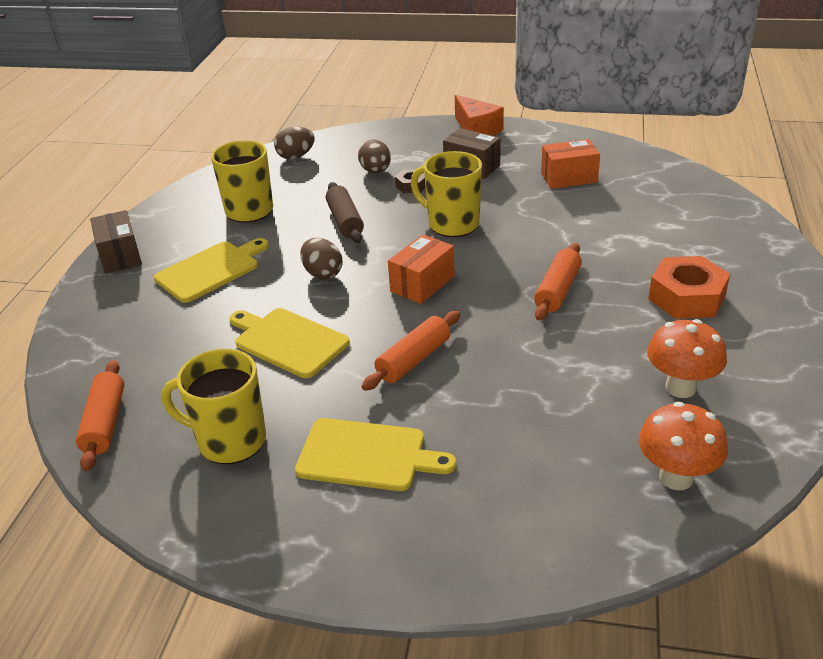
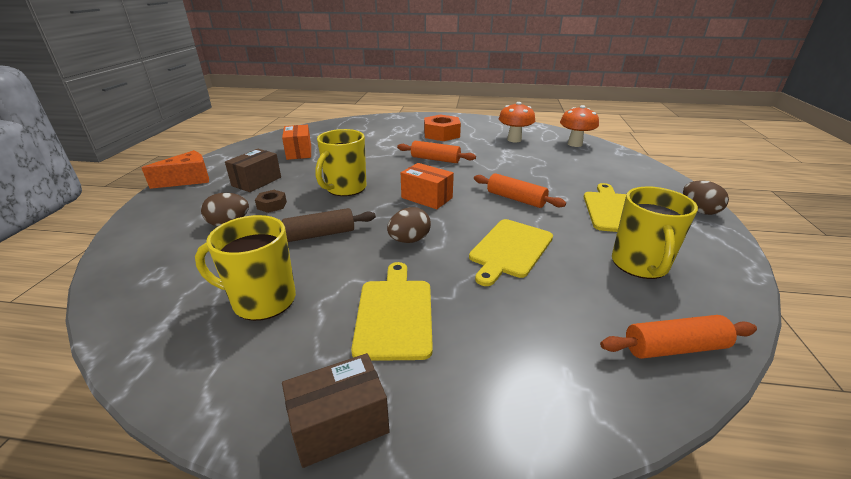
camera: 95 degrees left, 5 degrees down
(211, 270) = (395, 314): yellow cutting board -> yellow cutting board turned 45 degrees clockwise
(296, 156) = (143, 277): brown egg -> brown egg (699, 211)

